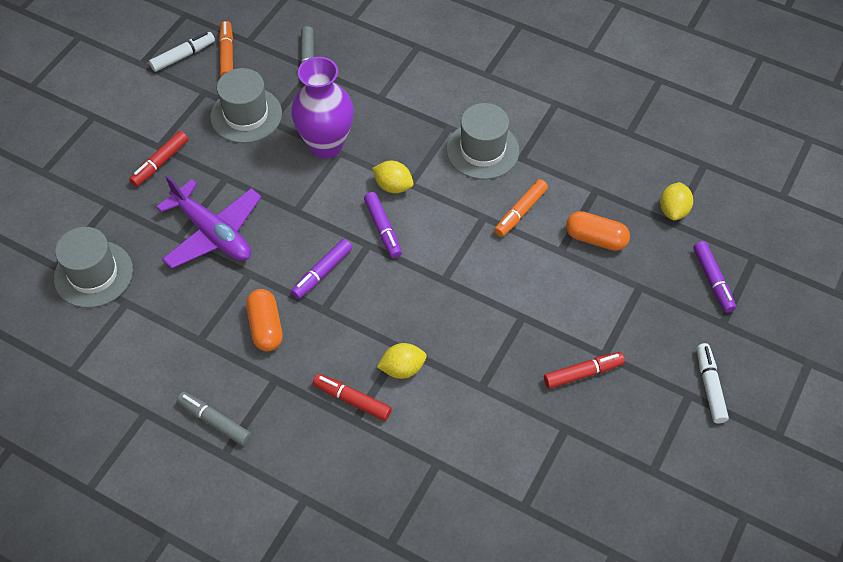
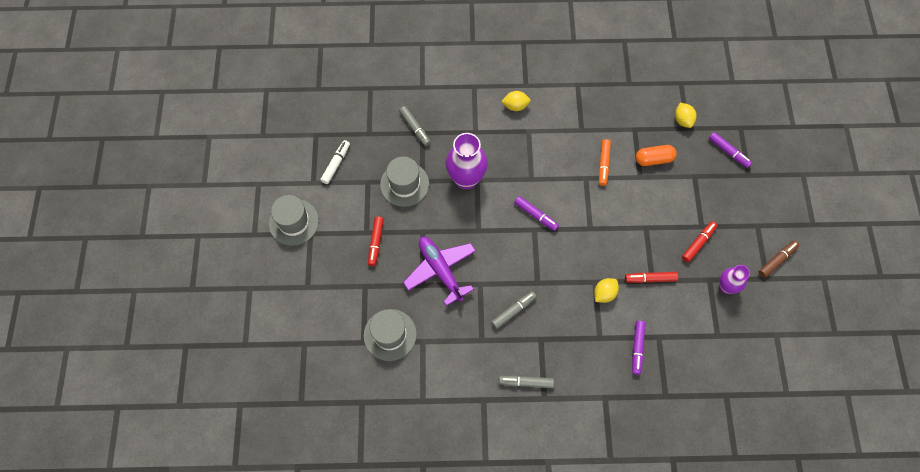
camera: 30 degrees left, 10 degrees up
(212, 233) = (440, 270): purple plane -> purple plane turned 135 degrees counterclockwise
(227, 54) = (362, 149): orange marker -> none
(265, 327) = (513, 311): orange capsule -> grey marker
(322, 272) = (521, 260): purple marker -> purple marker (637, 348)
(352, 400) = (590, 327): red marker -> red marker (650, 279)
(393, 186) = (523, 185): yellow lemon -> yellow lemon (515, 106)
(482, 150) = (557, 136): grey hat -> grey hat (294, 222)
(583, 450) = (726, 287): none -> purple vase
(686, 455) = (776, 260): none -> brown marker
(710, 387) = (764, 215): white marker -> none

